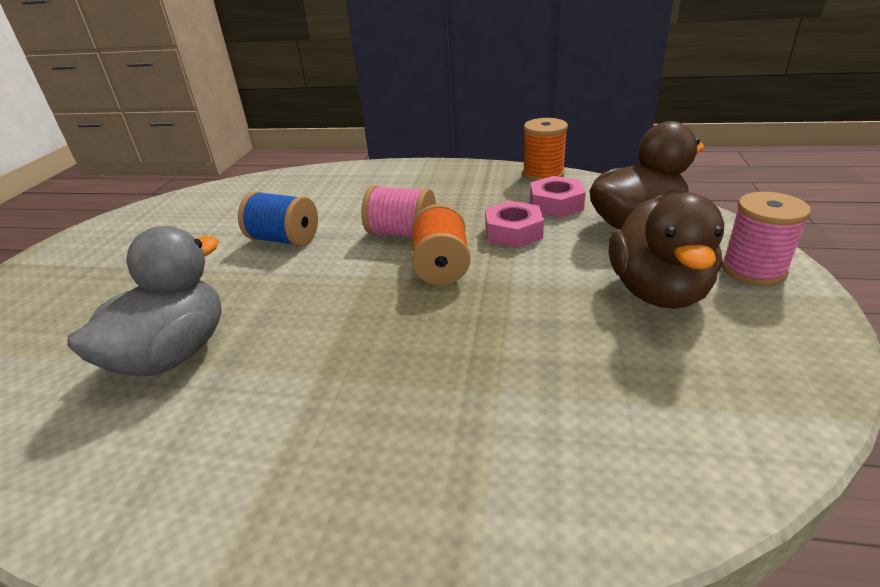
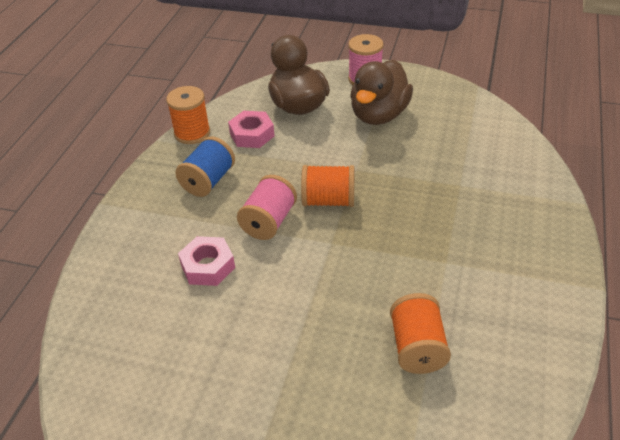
camera: 85 degrees left, 10 degrees up
(173, 354) = (417, 347): grey duck -> orange spool
(284, 240) = (251, 303): blue spool -> blue spool (208, 181)
(513, 232) = (289, 161): pink nut -> pink nut (208, 266)
(657, 291) = (379, 115): brown duck -> brown duck turned 105 degrees clockwise

